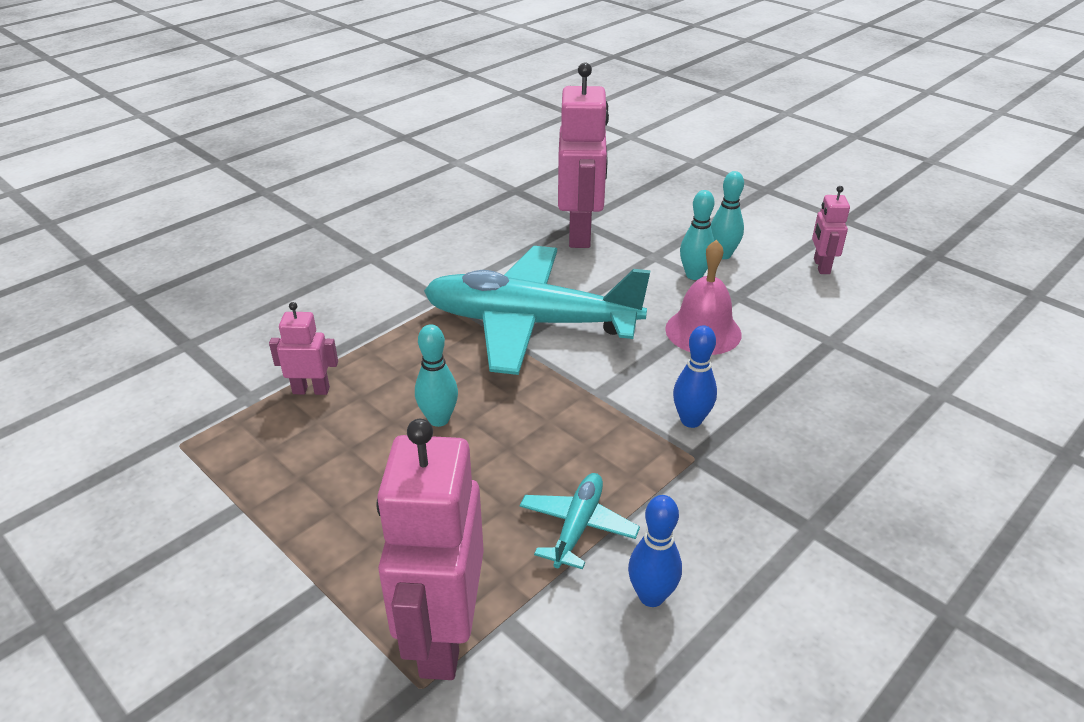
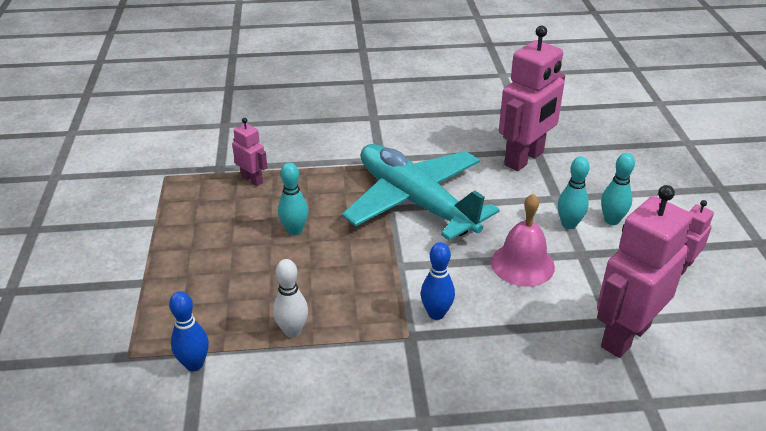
camera: 40 degrees right, 0 degrees up
(442, 637) = (163, 341): pink robot -> pink robot (625, 336)
(577, 526) = (292, 331): turquoise plane -> white bowling pin
(651, 596) = (282, 392): blue bowling pin -> blue bowling pin (194, 364)

